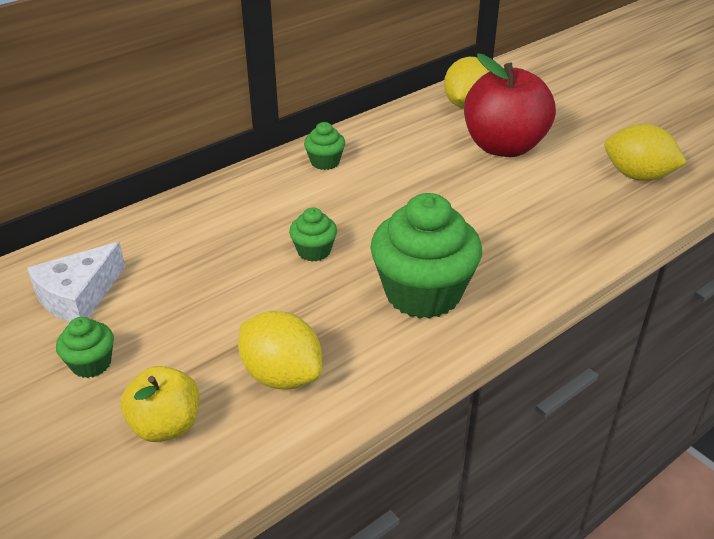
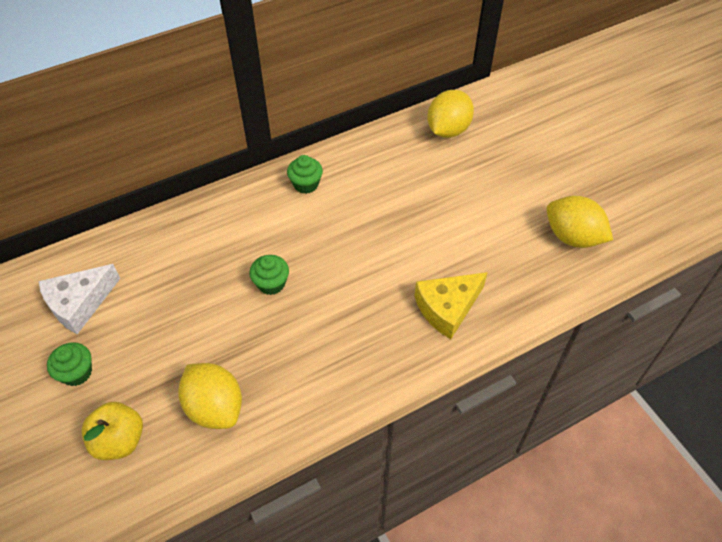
camera: 10 degrees right, 15 degrees up
(423, 293) = (346, 342): green cupcake -> none
(503, 147) = (465, 186): red apple -> none
(528, 250) = (447, 308): none -> yellow cheese

